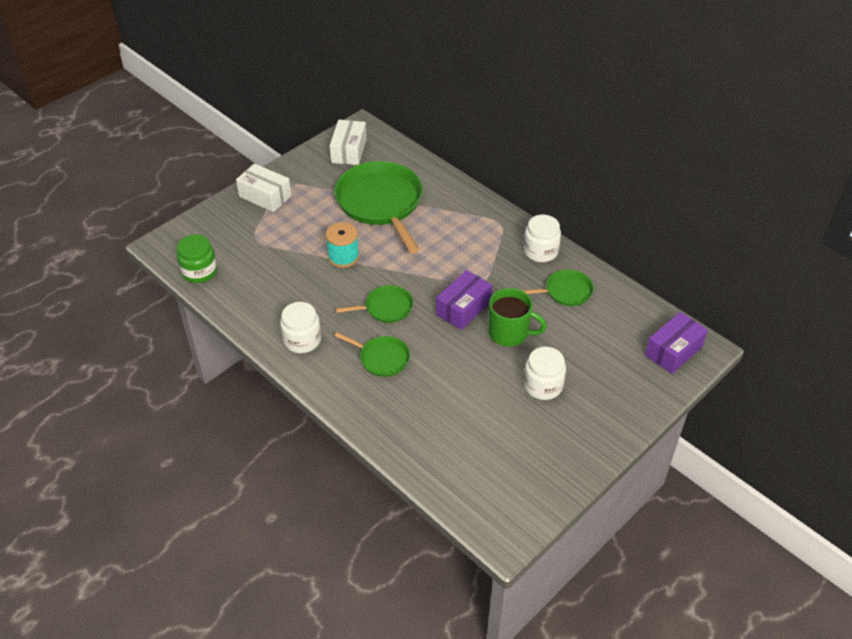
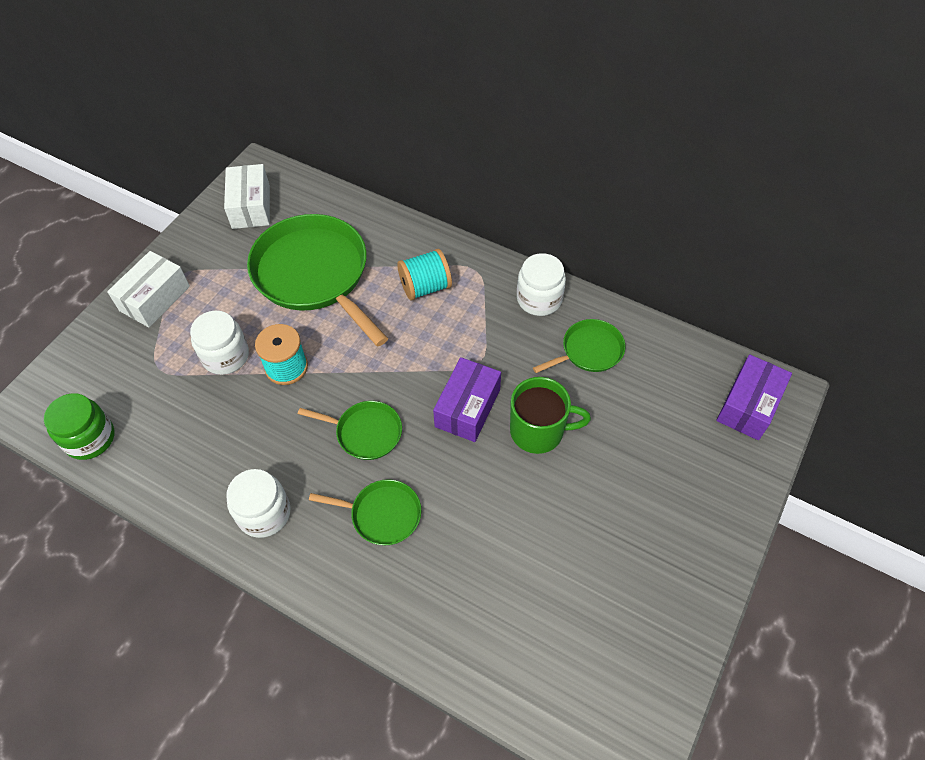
camera: 15 degrees left, 10 degrees up
(265, 196) = (155, 298): white box -> white box turned 75 degrees counterclockwise
(386, 308) = (365, 432): green pan -> green pan turned 45 degrees clockwise
(458, 227) = (425, 287): none -> turquoise spool
(543, 385) = (606, 501): white jar -> white jar (225, 356)

